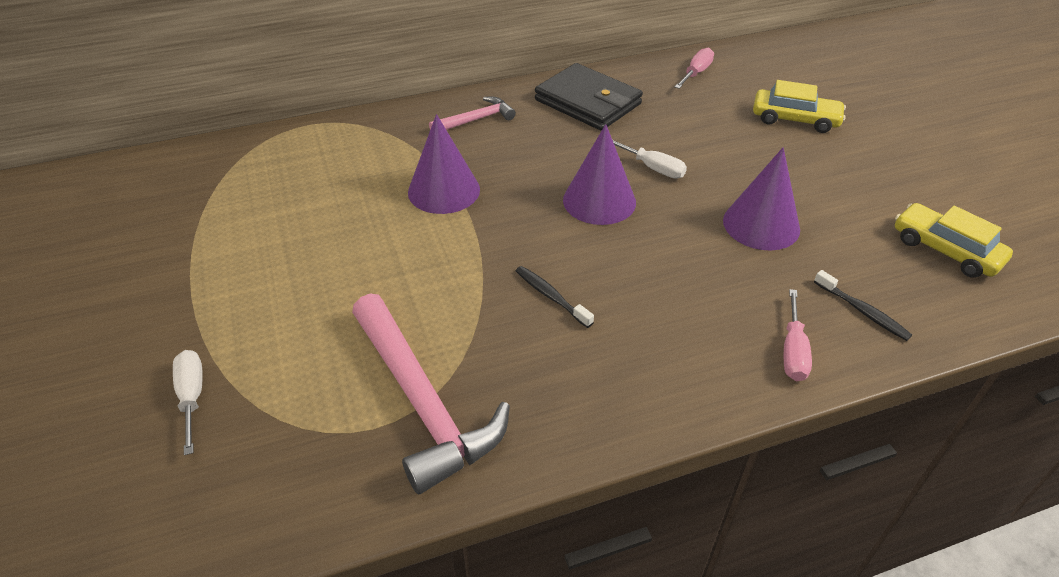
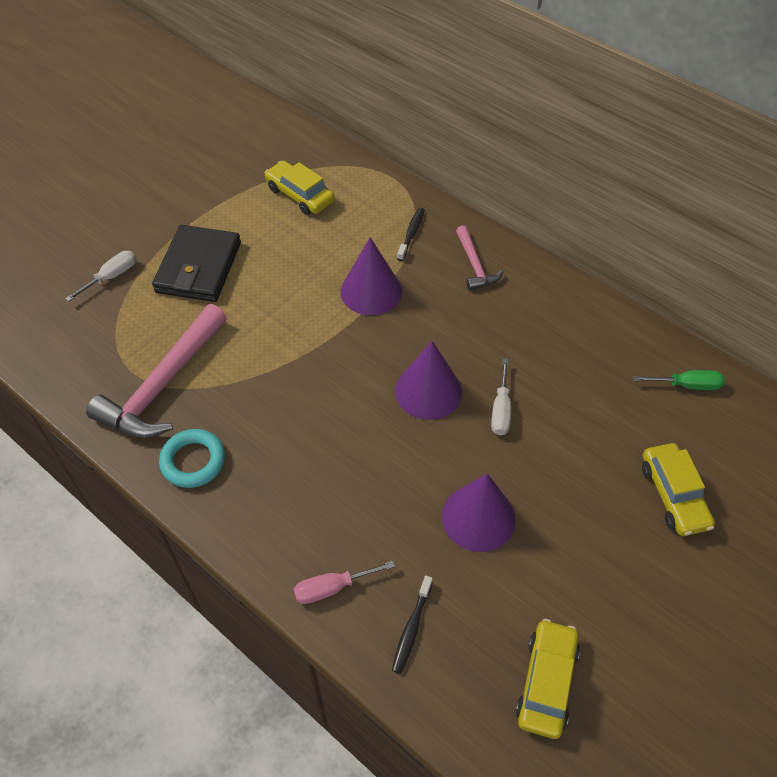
camera: 60 degrees right, 10 degrees up
(257, 190) = (300, 195): none -> yellow car
(476, 120) = (474, 265): pink hammer -> pink hammer turned 45 degrees clockwise
(551, 296) = (298, 408): black toothbrush -> black toothbrush (411, 234)
(560, 411) = (193, 461): none -> turquoise ring
(587, 102) = (563, 325): black wallet -> black wallet (198, 267)
(696, 73) = (687, 385): pink screwdriver -> green screwdriver

